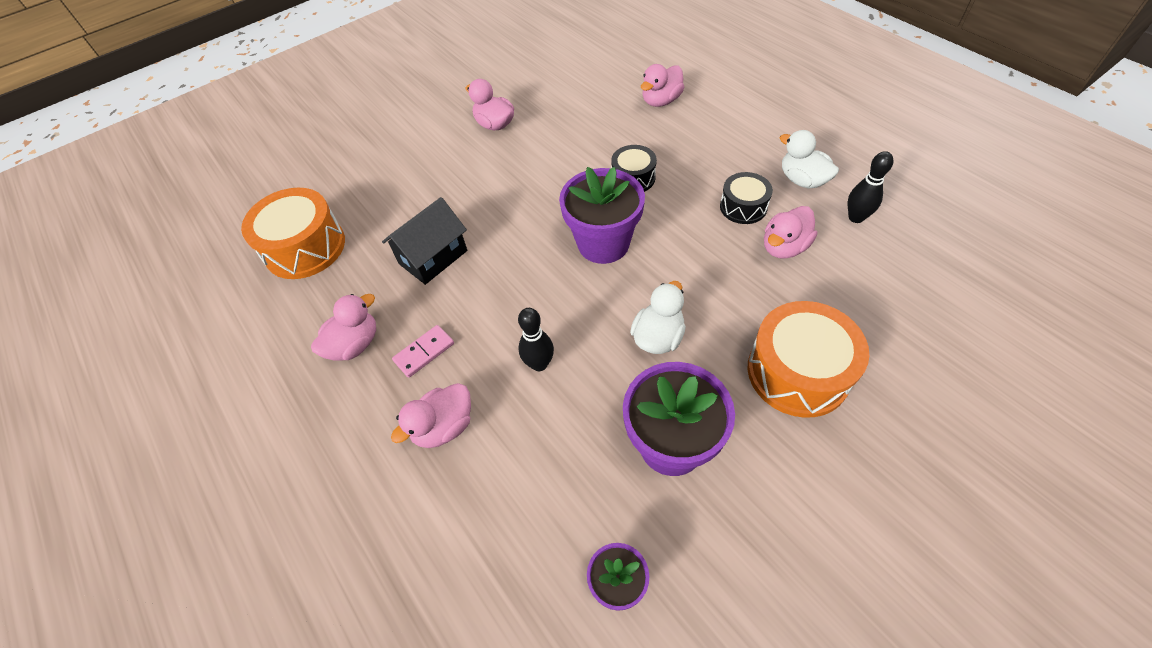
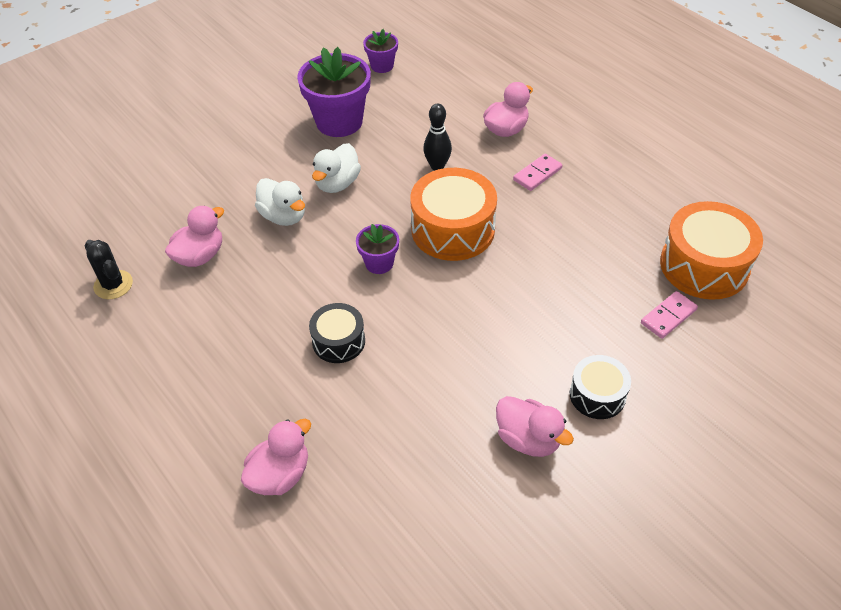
camera: 175 degrees right, 5 degrees down
(355, 344) = (602, 180): pink duck -> none
(360, 204) = (668, 316): none -> pink domino
(433, 257) = (556, 253): black house -> none
(603, 243) = (379, 263): purple flower pot -> purple flower pot, size x0.52
(743, 207) = (223, 300): black drum -> black drum (597, 395)
(798, 372) = (233, 161): orange drum -> orange drum (453, 229)
(802, 180) = (144, 331): white duck -> white duck (283, 216)
(856, 217) = (113, 285): black bowling pin -> black cactus

